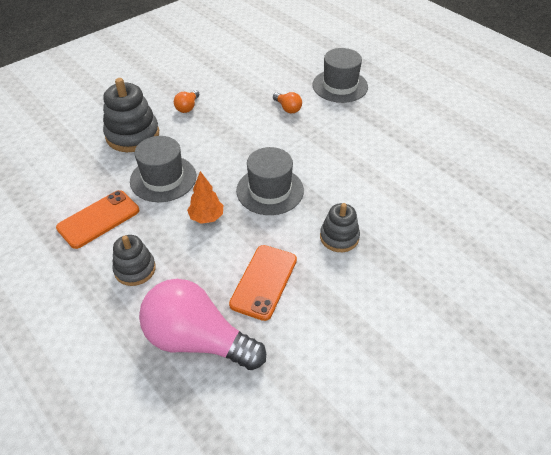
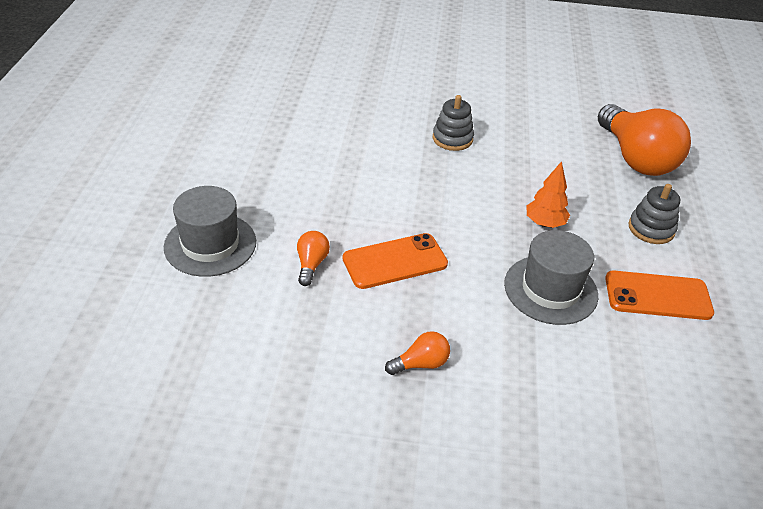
camera: 135 degrees left, 5 degrees down
(132, 135) = (536, 376): grey stacking toy -> none
(197, 340) = (635, 158): pink light bulb -> orange light bulb
(264, 282) = (548, 154): orange phone -> orange phone (395, 261)
(270, 190) = (457, 203): grey hat -> none

